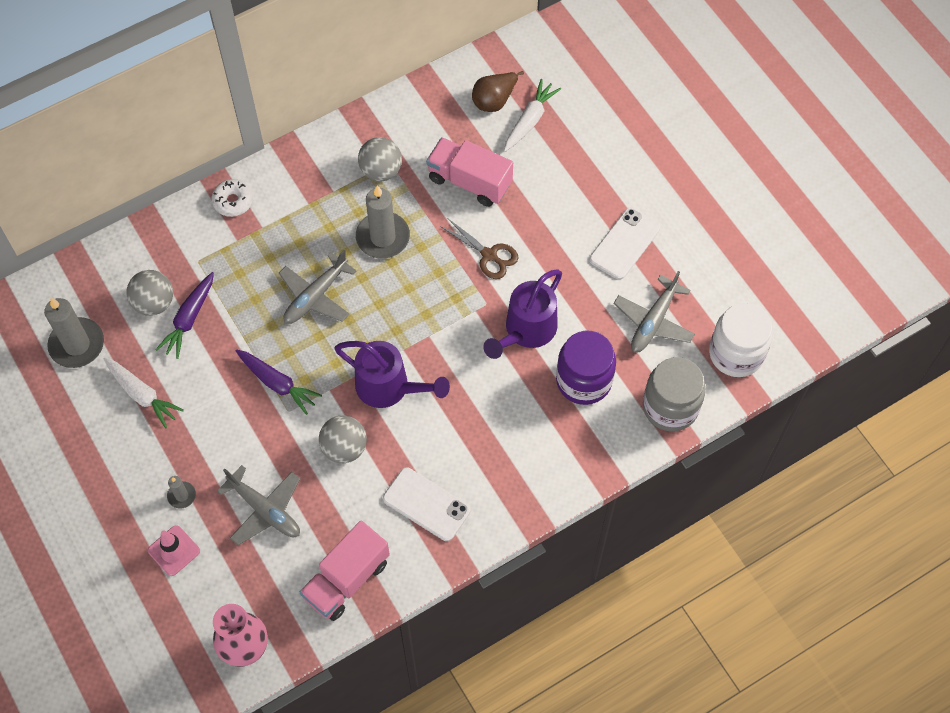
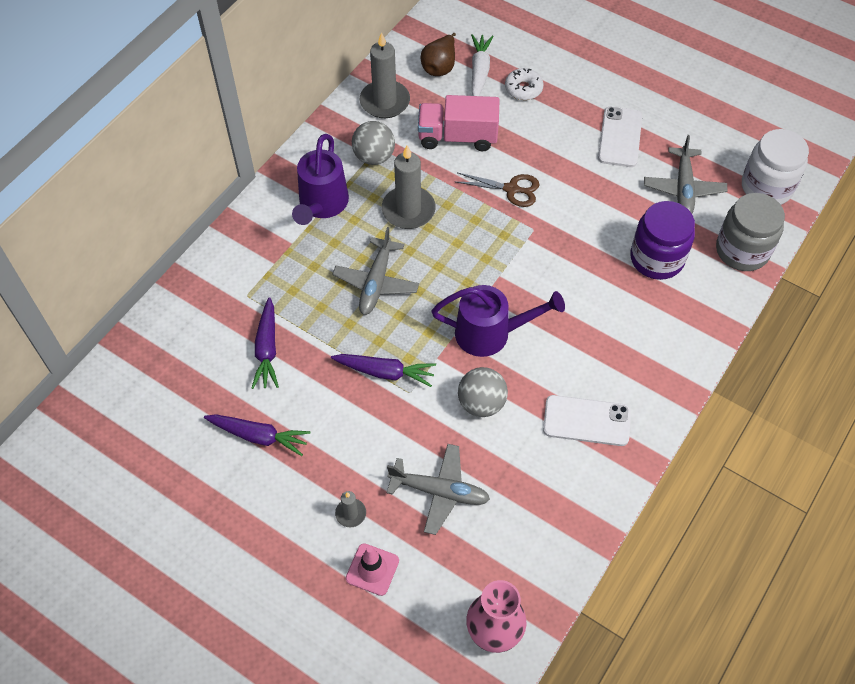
camera: 25 degrees left, 5 degrees down
(77, 344) = (167, 417): grey candle -> grey candle (385, 102)
(142, 395) = (259, 436): white carrot -> purple carrot
(154, 303) = (224, 348): grey ball -> none
(233, 201) = (252, 231): white donut -> white donut (523, 89)
(346, 579) = (555, 521): pink truck -> none
(526, 331) = (582, 238): purple watering can -> purple watering can (321, 205)

